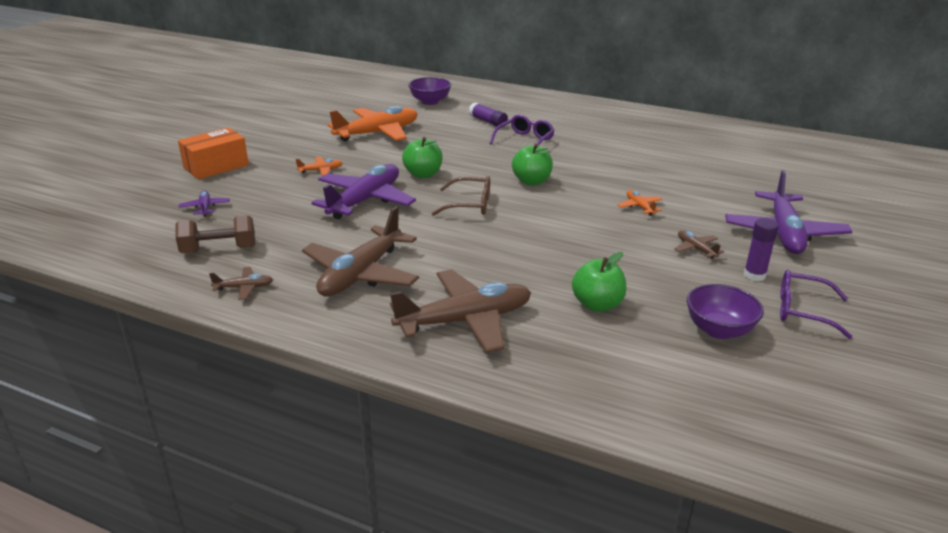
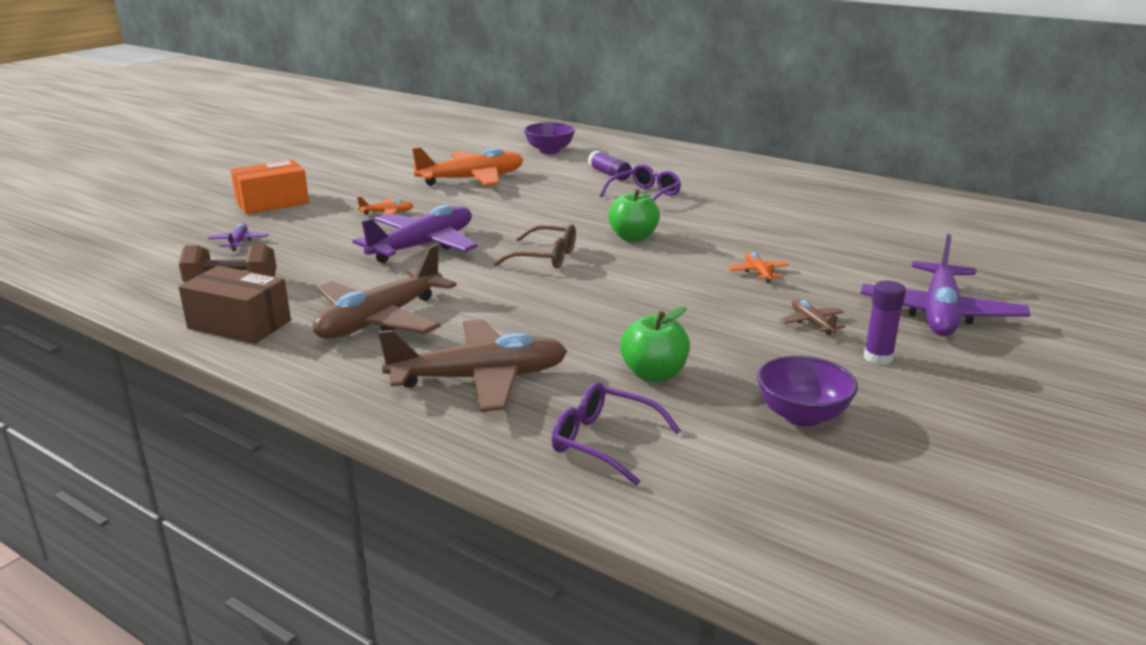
camera: 10 degrees right, 5 degrees down
(244, 288) = (239, 324): brown plane -> brown box
(423, 174) = (504, 223): green apple -> none
(802, 311) = (927, 403): purple glasses -> purple glasses (604, 442)

